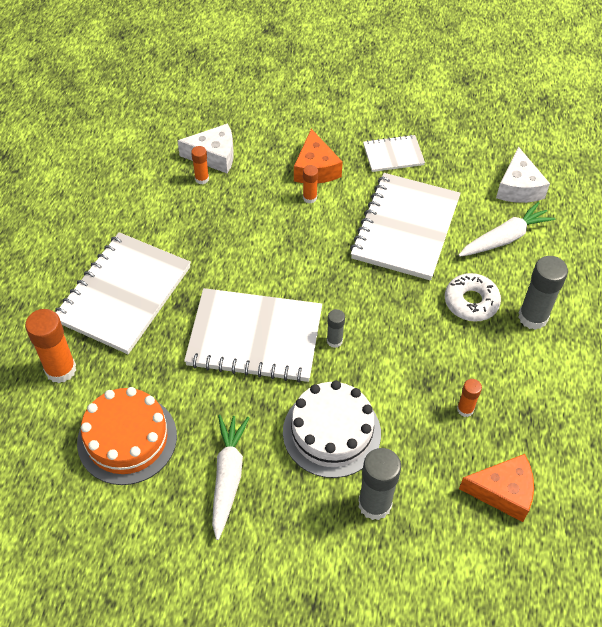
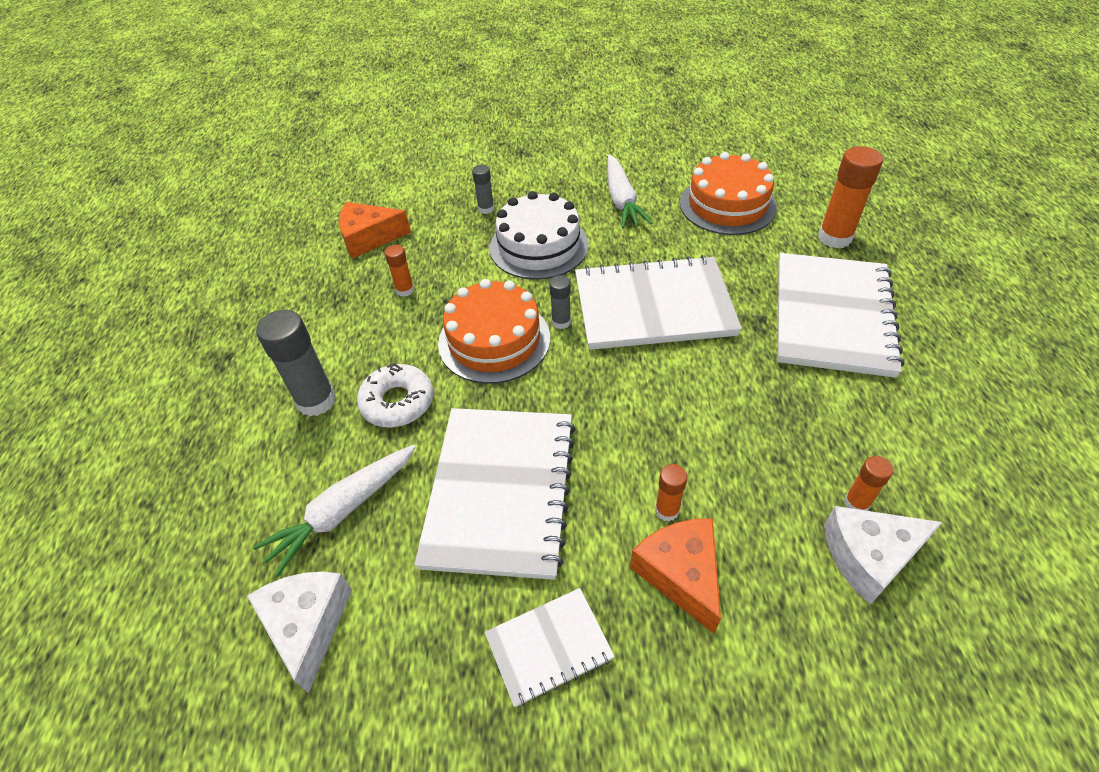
camera: 170 degrees right, 5 degrees down
(374, 504) = (486, 209): grey glue stick -> grey glue stick, size x0.54
(392, 337) = (494, 340): none -> orange cake

